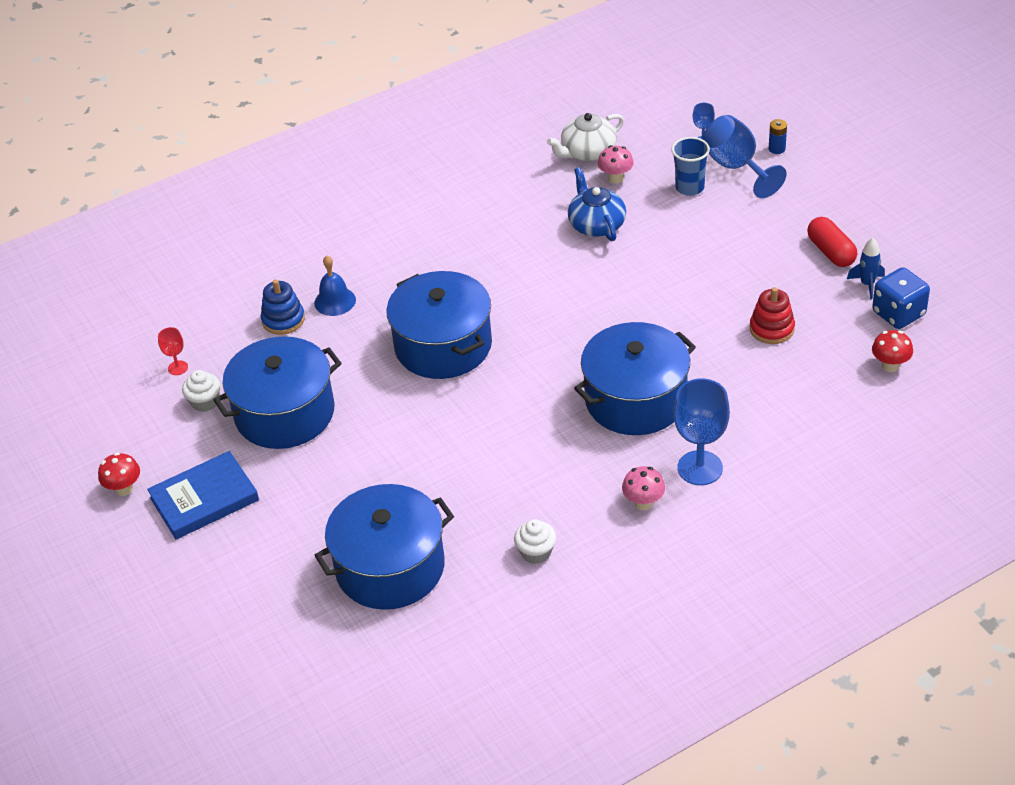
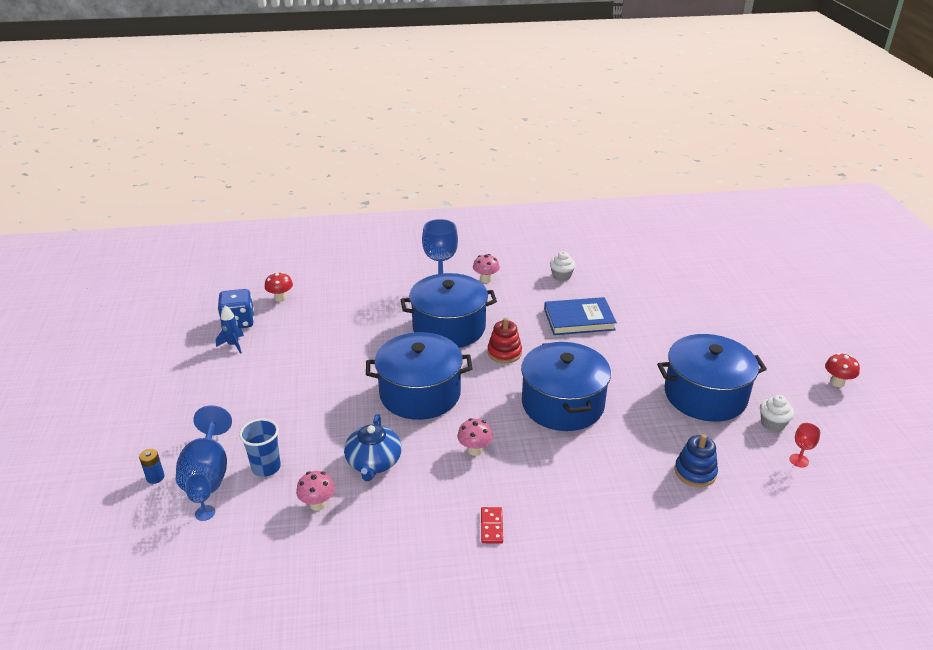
camera: 160 degrees left, 10 degrees down
(204, 499) = (772, 359): blue book -> blue book (579, 319)
(335, 301) = (642, 473): blue bell -> none
(390, 567) = (651, 292): blue pot -> blue pot (420, 393)
(455, 212) = (491, 526): none -> red domino
(508, 267) = (475, 450): none -> pink mushroom
(587, 152) = (316, 548): white teapot -> none
(772, 329) = (324, 339): red stacking toy -> red stacking toy (504, 353)
(831, 252) = (227, 374): red capsule -> none

